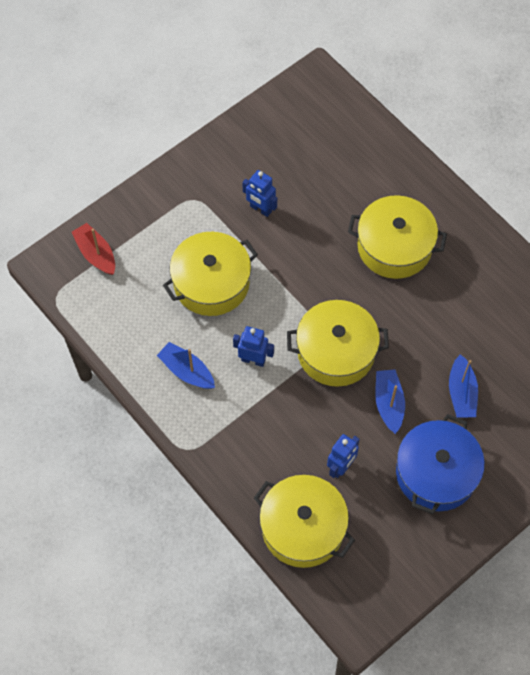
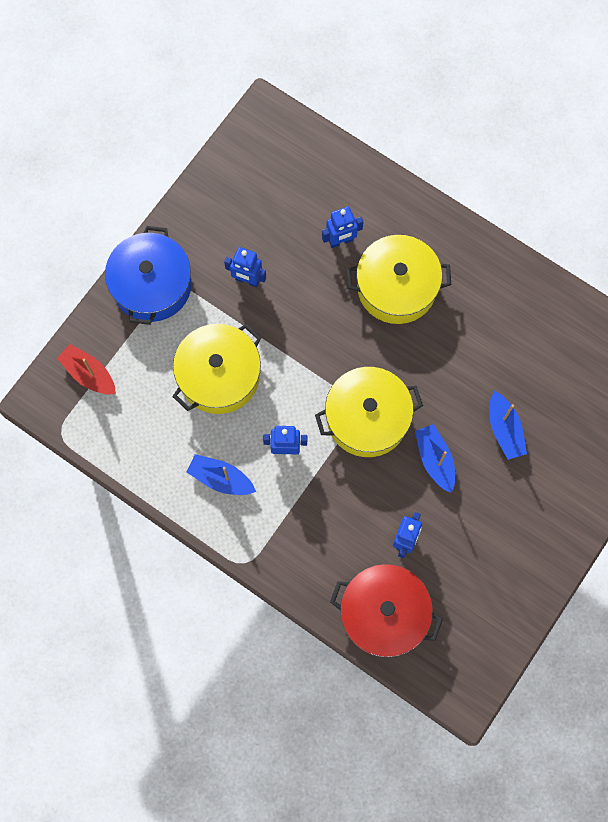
camera: 15 degrees left, 10 degrees up
(303, 528) = (384, 614): yellow pot -> red pot
(354, 196) = (341, 241): none -> blue robot
(436, 473) = (500, 521): blue pot -> blue pot (152, 285)

